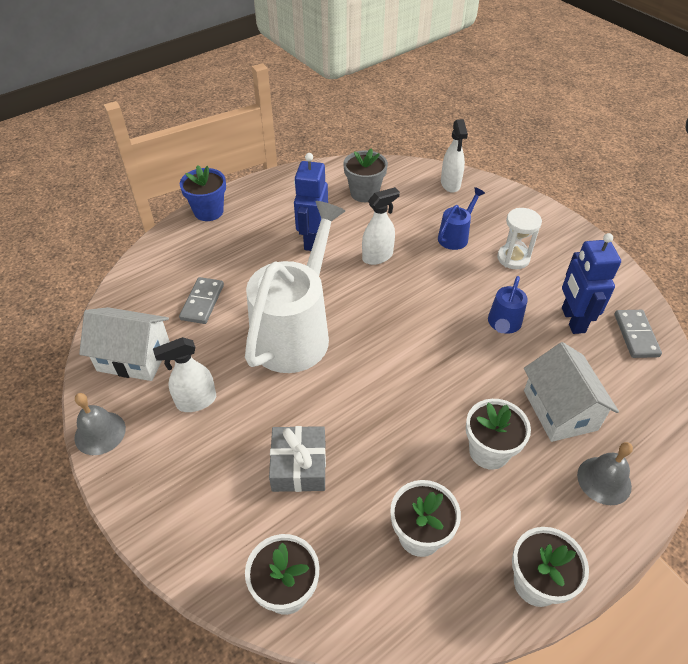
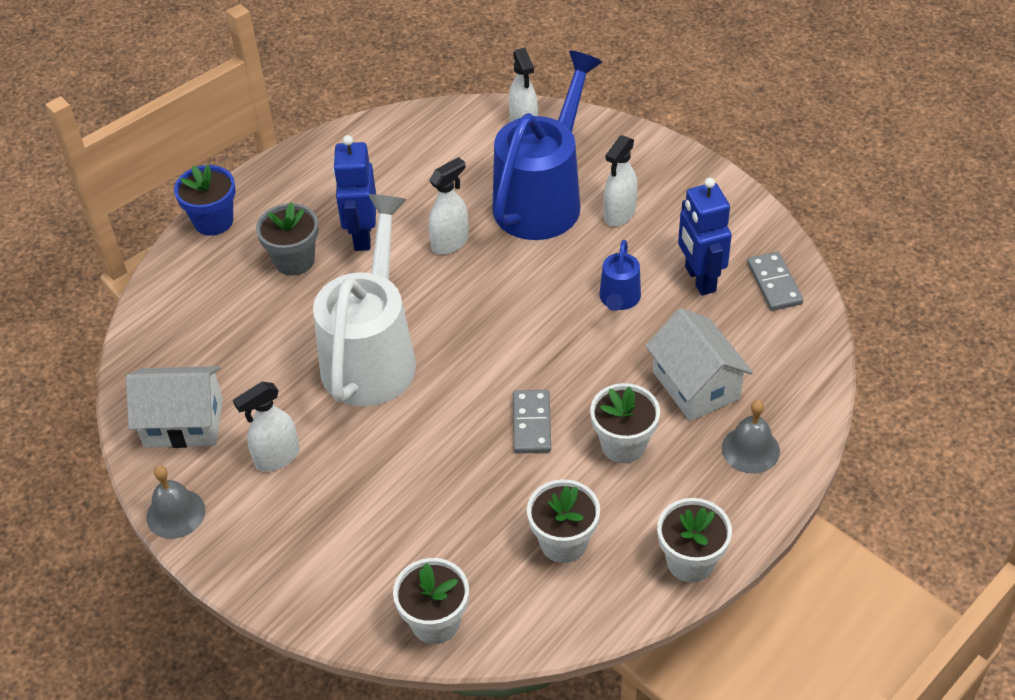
camera: 10 degrees left, 0 degrees up
(202, 302) = (245, 341): grey domino -> grey domino (532, 424)
(299, 465) = (416, 501): grey gift -> none
(364, 193) = (413, 159): grey flower pot -> grey flower pot (294, 260)
(456, 236) = (543, 198): blue watering can -> blue watering can, size x2.24
(513, 258) = (619, 214): white hourglass -> white spray bottle

